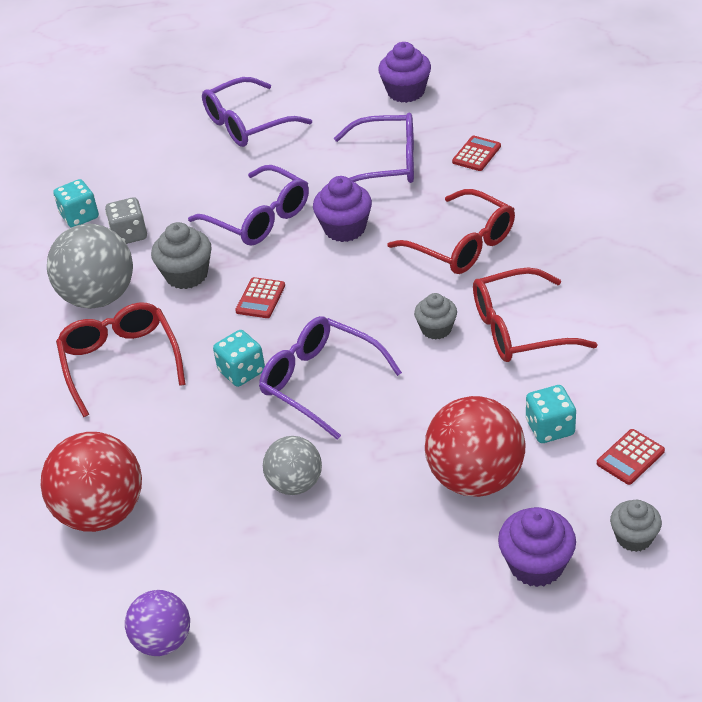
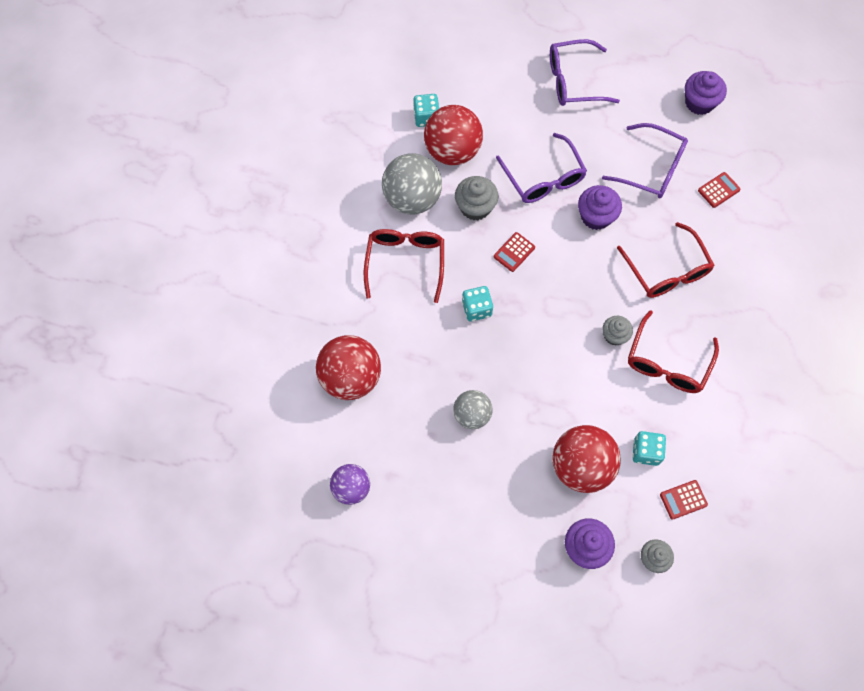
camera: 20 degrees right, 25 degrees up
(129, 235) = (452, 151): grey dice -> red ball
(320, 382) = (521, 342): purple glasses -> none
(519, 329) = (667, 362): red glasses -> red glasses turned 75 degrees counterclockwise

